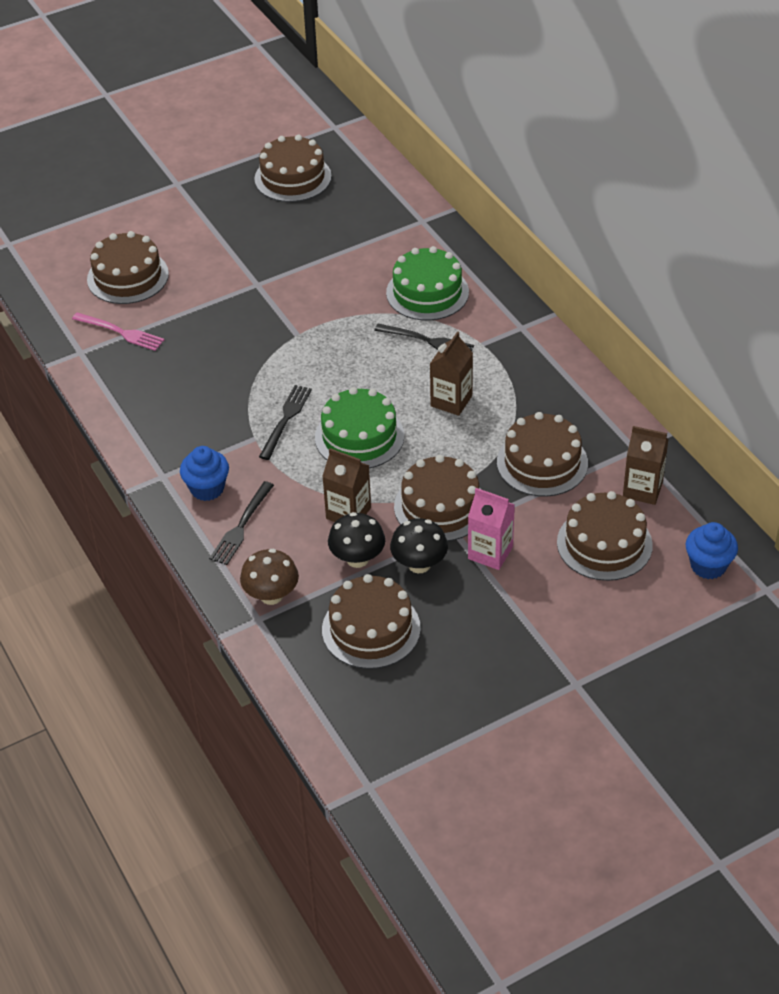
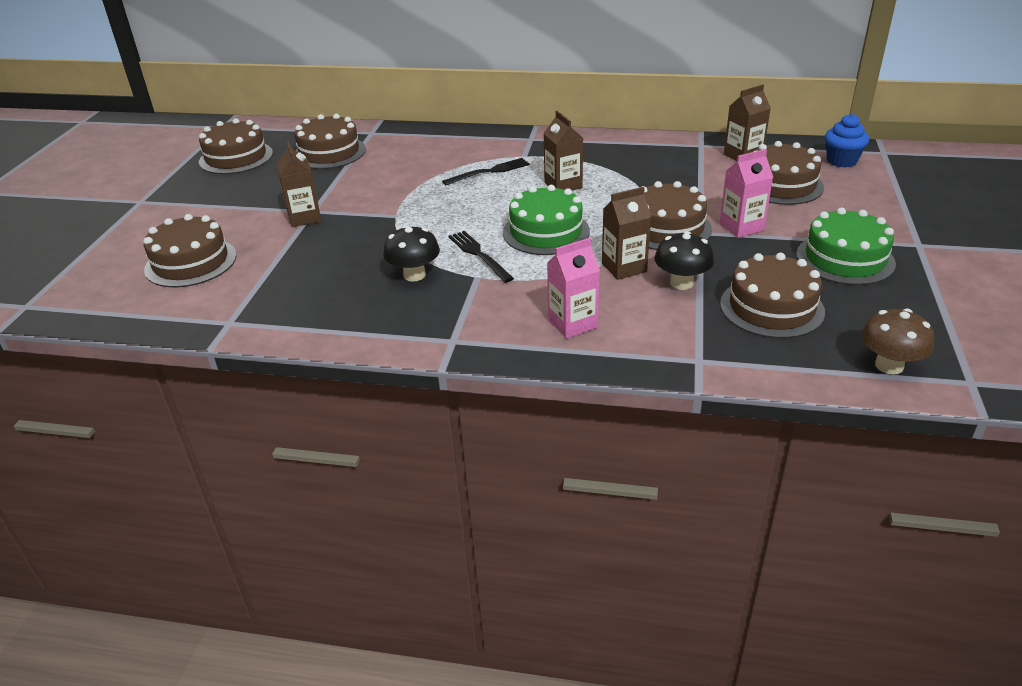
camera: 50 degrees left, 10 degrees down
(121, 332) = (246, 291): pink fork -> none
(207, 488) = (502, 323): blue cupcake -> none
(241, 526) = (572, 324): black fork -> pink carton
(243, 287) = (304, 217): none -> brown carton
(271, 595) = (676, 341): brown mushroom -> brown mushroom (889, 365)
(419, 564) = (720, 259): black mushroom -> black mushroom (414, 275)
(427, 292) = (442, 155): green cake -> green cake (845, 259)
(542, 462) = (672, 177): brown cake -> brown cake (329, 152)

